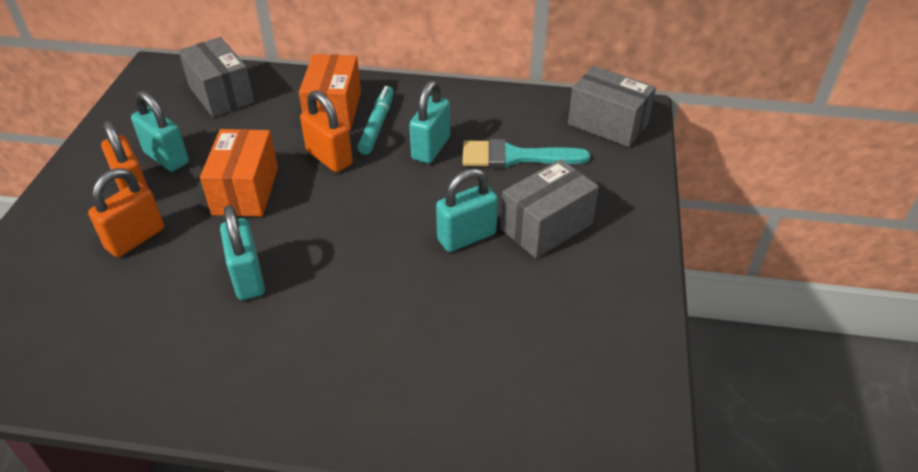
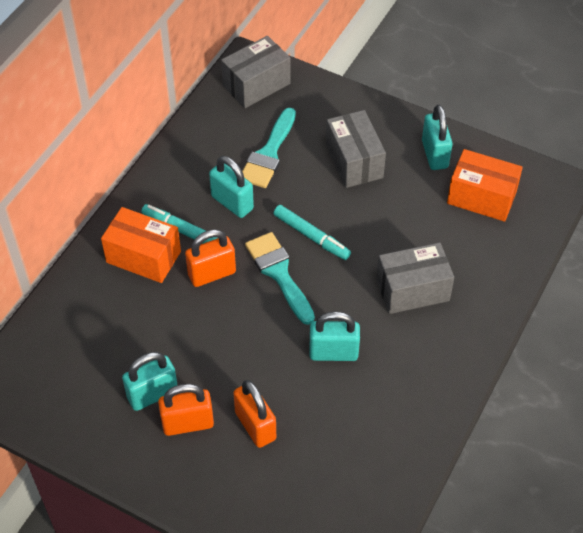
camera: 70 degrees left, 10 degrees up
(221, 94) = (70, 340): grey box -> grey box (412, 290)
(246, 191) = (228, 340): orange box -> orange box (481, 197)
(348, 206) = (279, 273): none -> turquoise brush
(413, 218) = (311, 236): none -> turquoise marker
(466, 237) = (345, 210): turquoise padlock -> turquoise padlock (434, 154)

